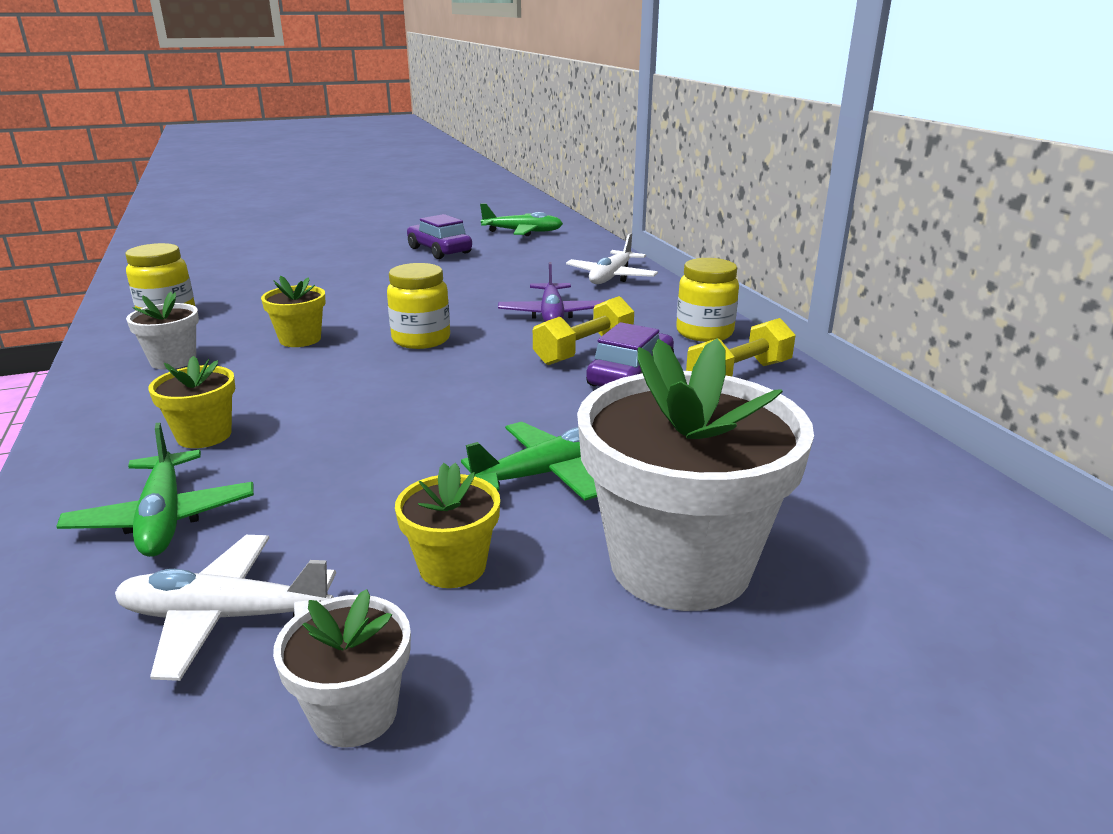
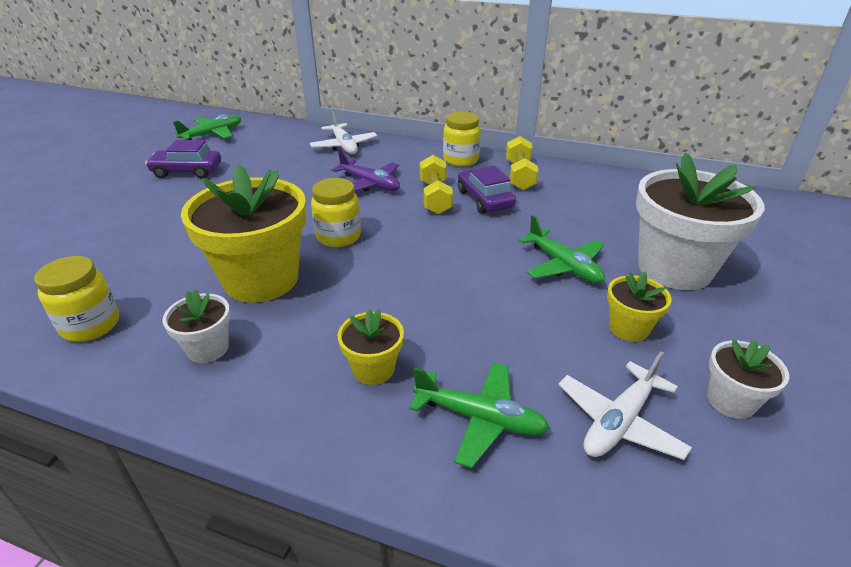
camera: 50 degrees left, 10 degrees up
(300, 339) = (261, 279): yellow flower pot -> yellow flower pot, size x2.12
(548, 473) = (563, 266): green plane -> green plane turned 135 degrees clockwise

